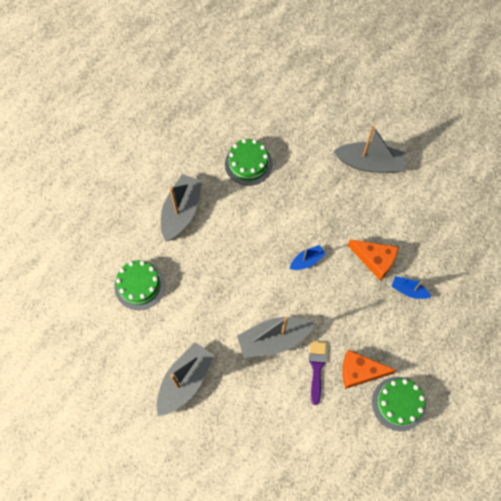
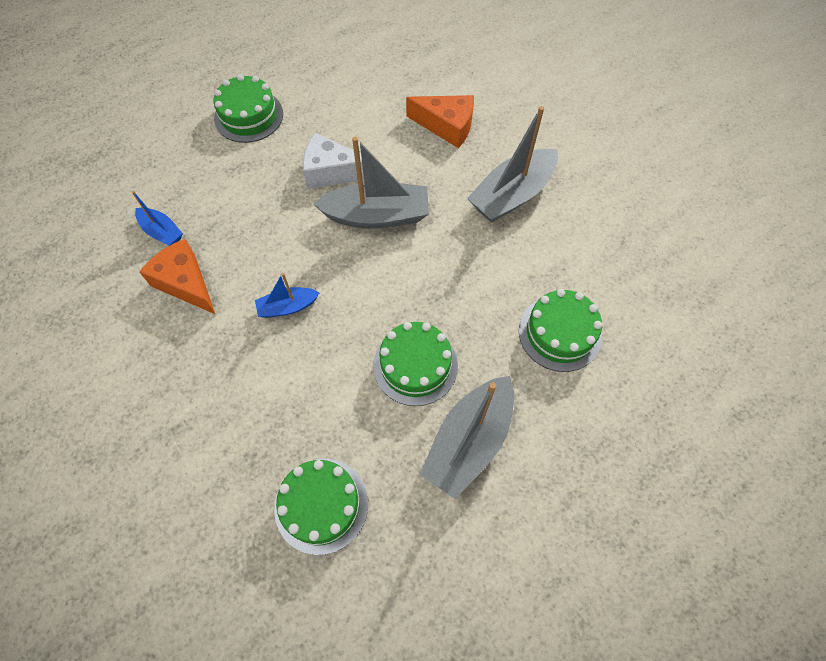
camera: 165 degrees left, 5 degrees down
(220, 244) = (415, 365): none -> green cake
(316, 368) = (332, 172): purple brush -> white cheese
(360, 371) = (279, 156): orange cheese -> orange cheese (447, 126)
(369, 163) = (104, 445): grey boat -> none

